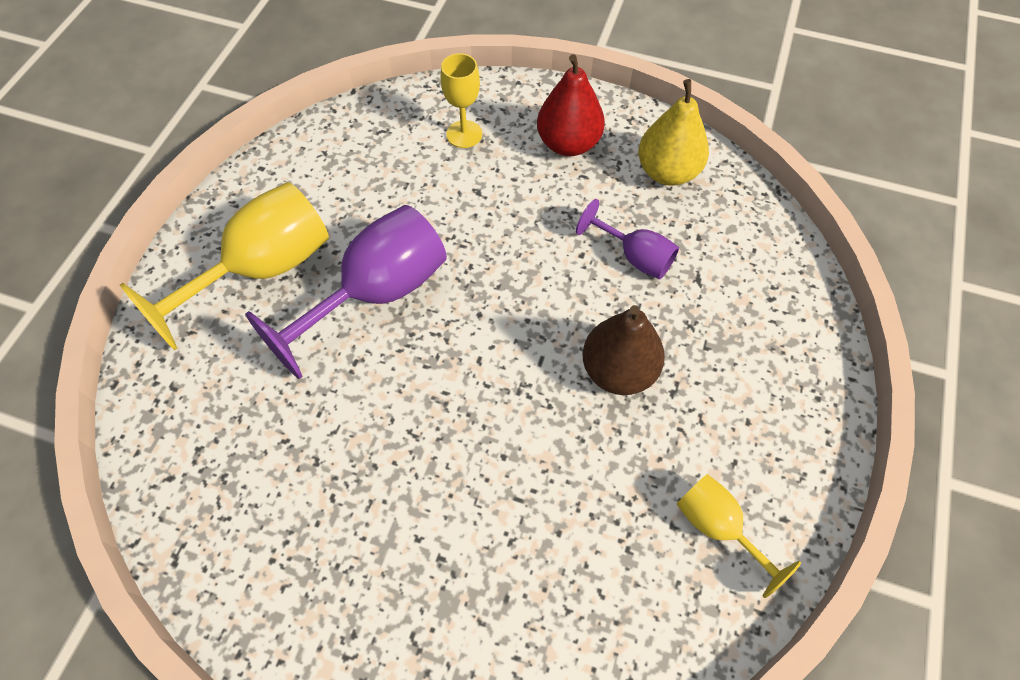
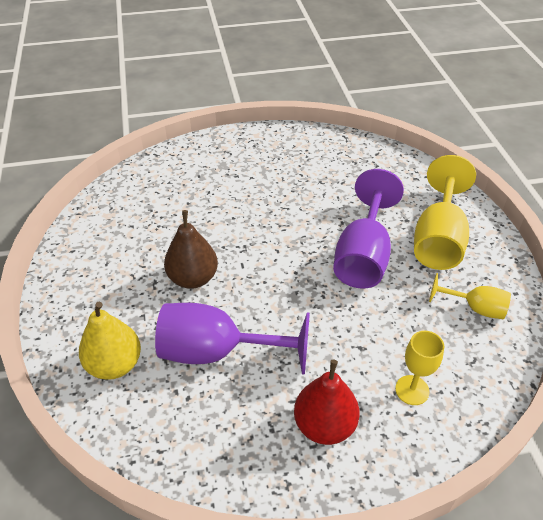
camera: 150 degrees right, 15 degrees down
(634, 257) = (217, 352): purple goblet -> purple goblet, size x1.85
(667, 172) = (226, 440): yellow pear -> yellow pear (115, 365)
(718, 527) = (107, 234): yellow goblet -> yellow goblet (475, 308)

